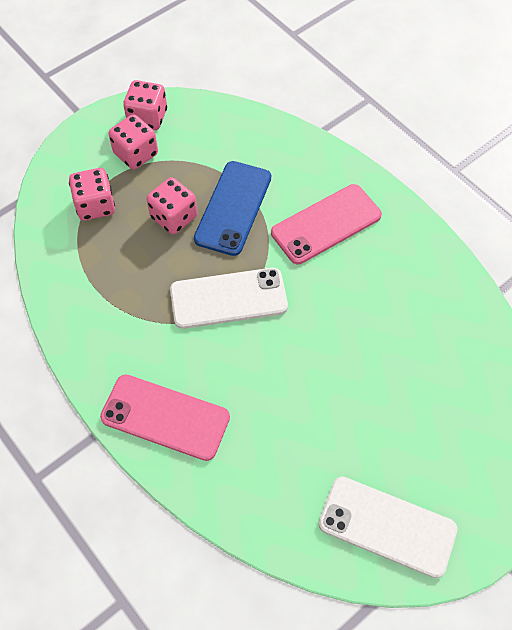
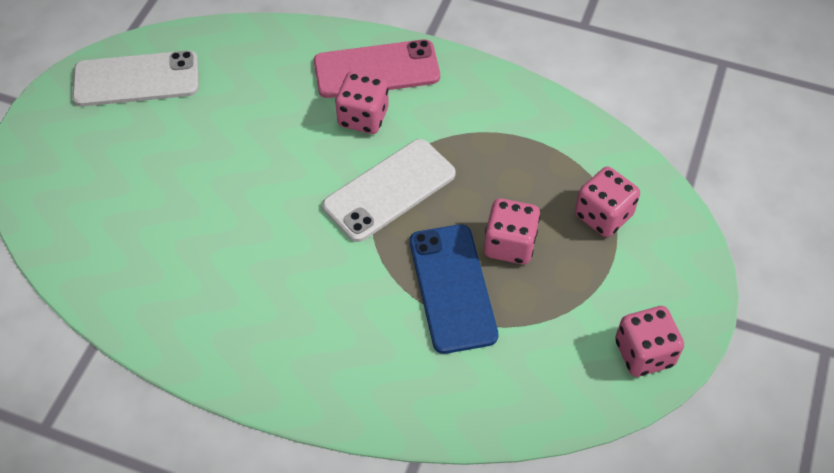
camera: 150 degrees right, 5 degrees down
(136, 154) = (615, 297): pink dice -> pink dice (363, 117)
(326, 224) = (333, 322): pink phone -> none

